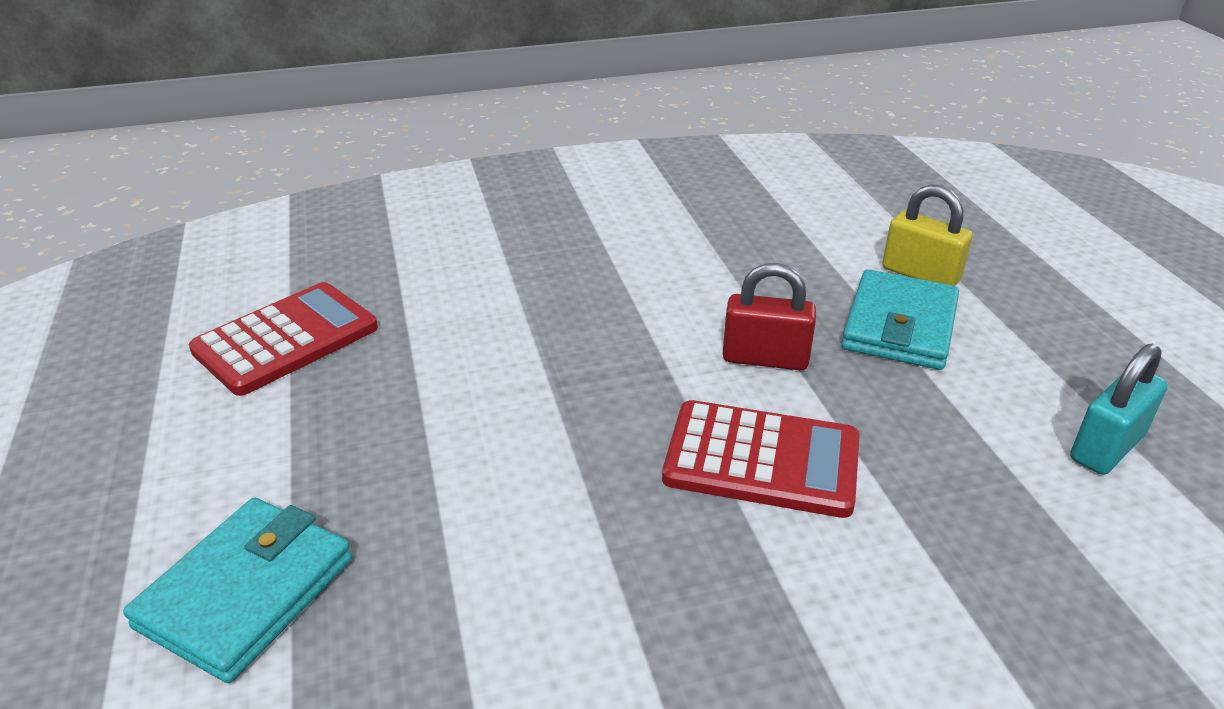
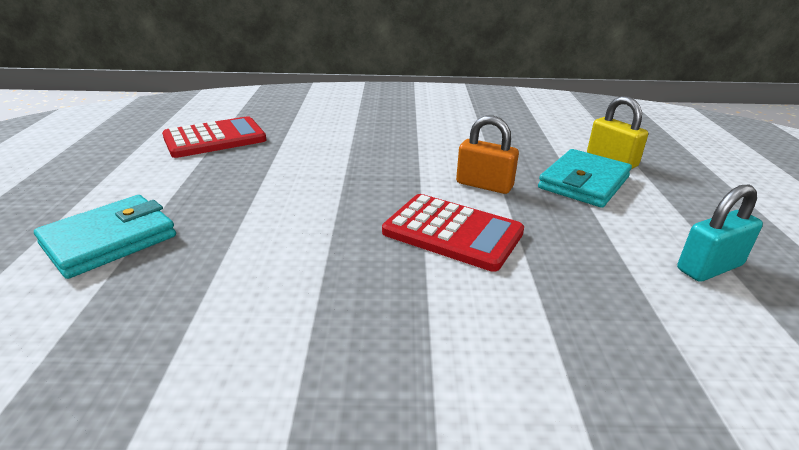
camera: 15 degrees right, 5 degrees down
(765, 358) = (484, 185): red padlock -> orange padlock

